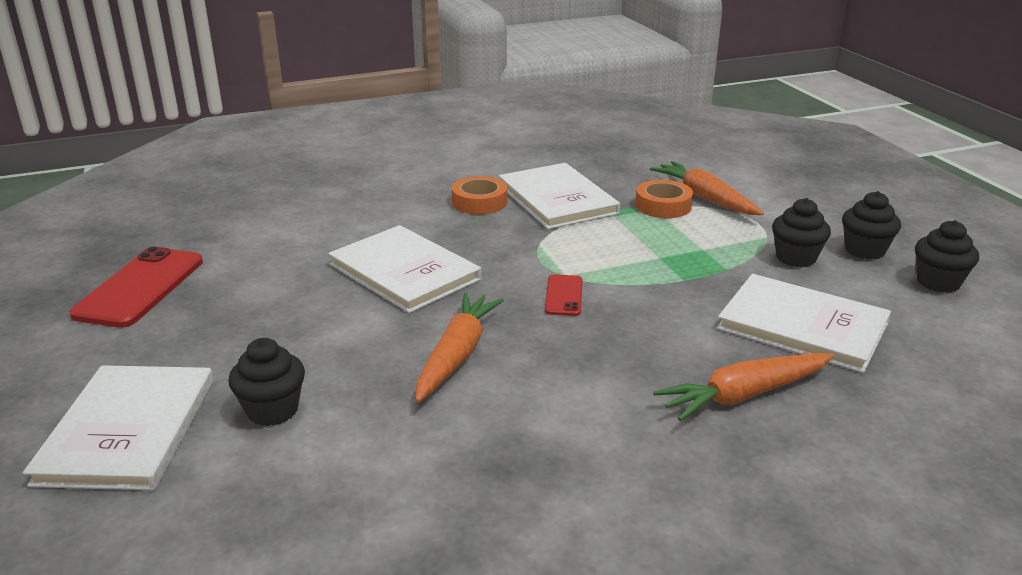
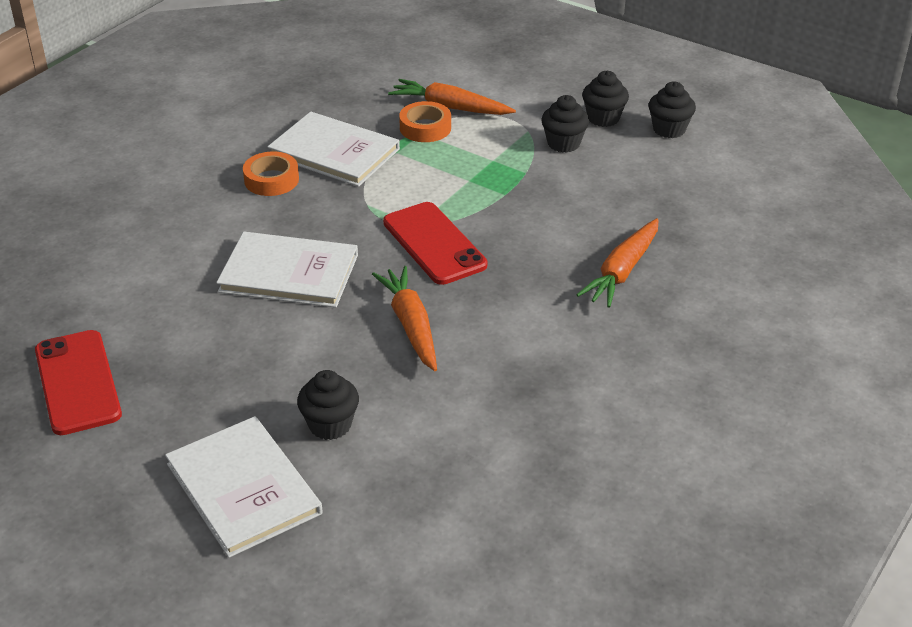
camera: 35 degrees left, 10 degrees up
(564, 296) = (434, 244): red phone -> red phone, size x1.94
(802, 326) = (614, 202): white book -> none

